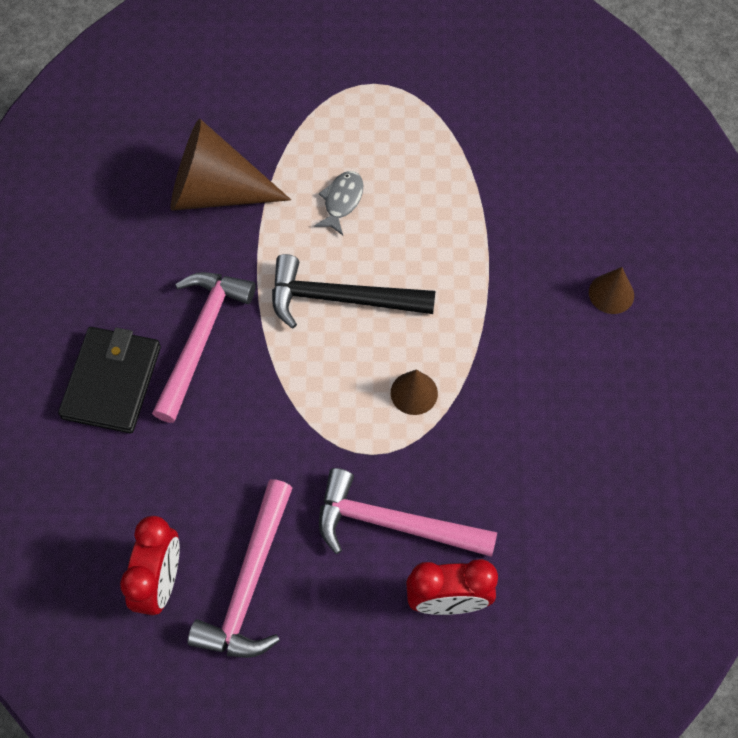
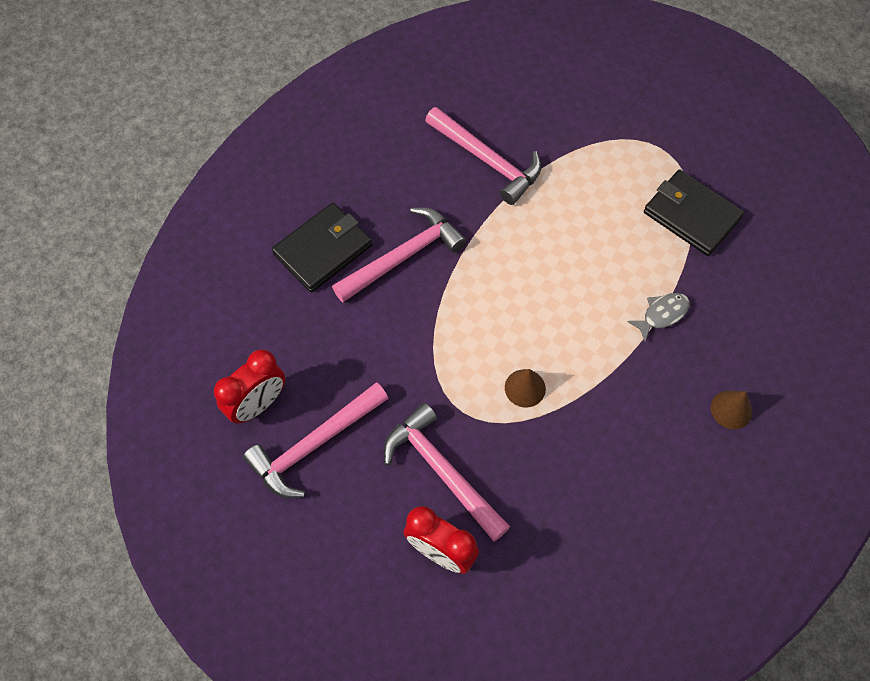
camera: 35 degrees right, 0 degrees up
(216, 191) = (487, 160): brown cone -> pink hammer
(340, 299) = (521, 288): black hammer -> none
(342, 201) = (572, 219): grey fish -> grey fish (662, 314)
(449, 132) = (691, 215): none -> black wallet

